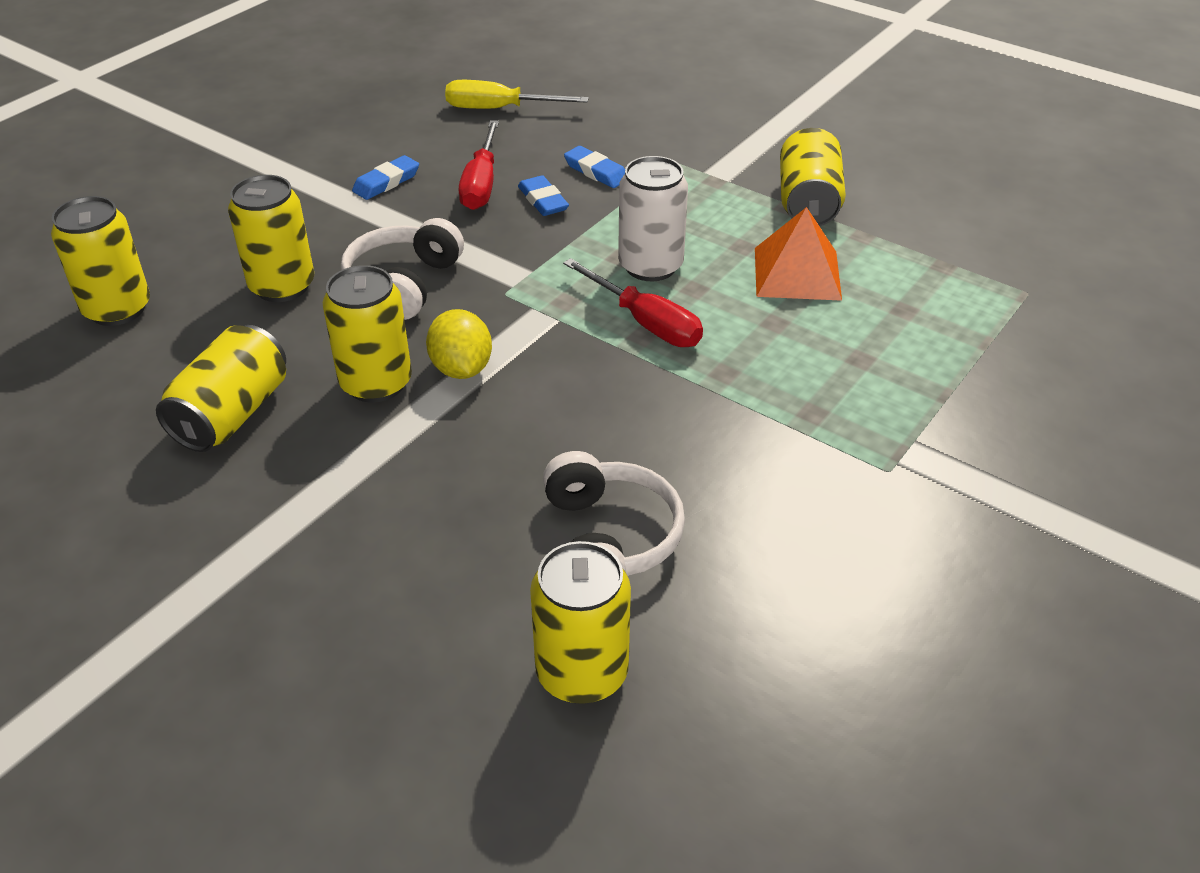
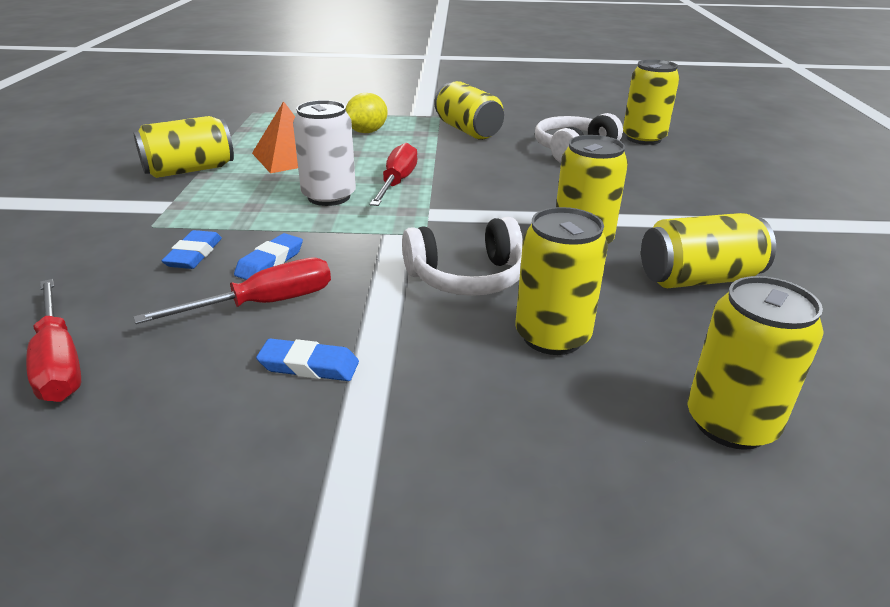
camera: 125 degrees left, 10 degrees down
(461, 369) = (523, 219): yellow lemon -> yellow lemon (367, 132)
(499, 109) = (59, 362): yellow screwdriver -> red screwdriver
(789, 468) = (468, 130): none -> yellow can

